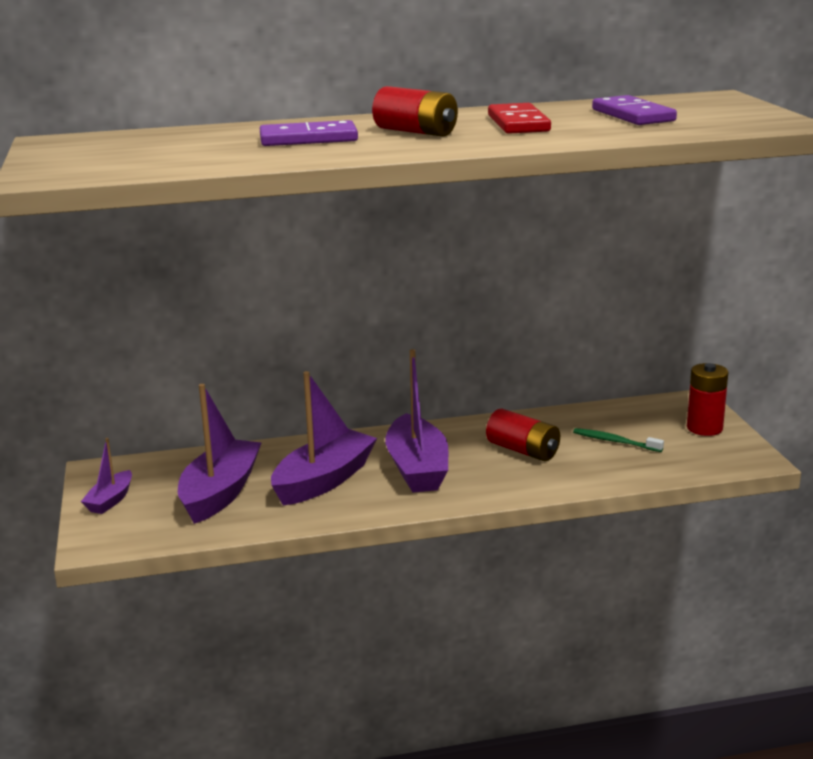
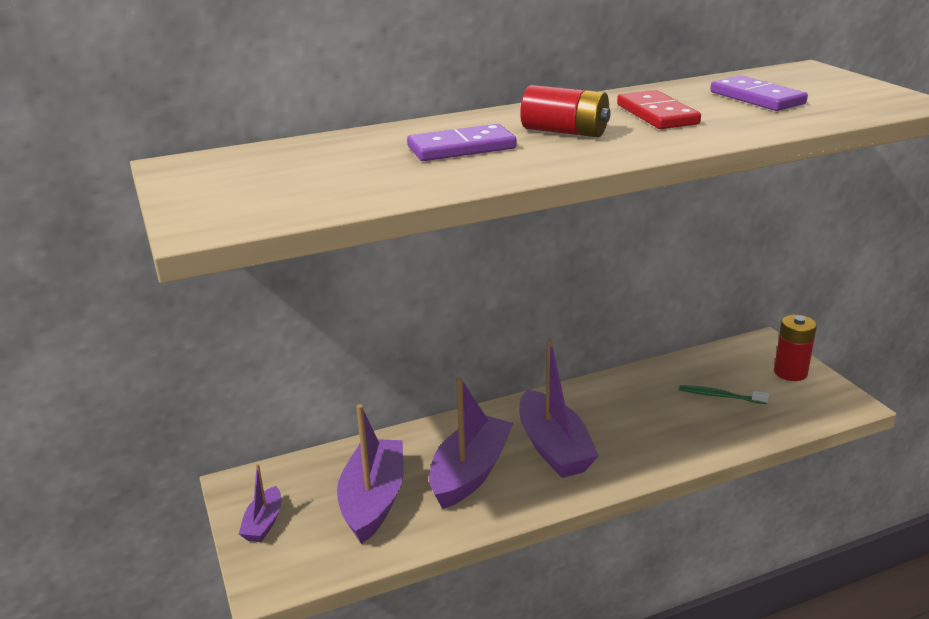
camera: 10 degrees left, 5 degrees up
(523, 451) = (642, 415): red battery -> none

